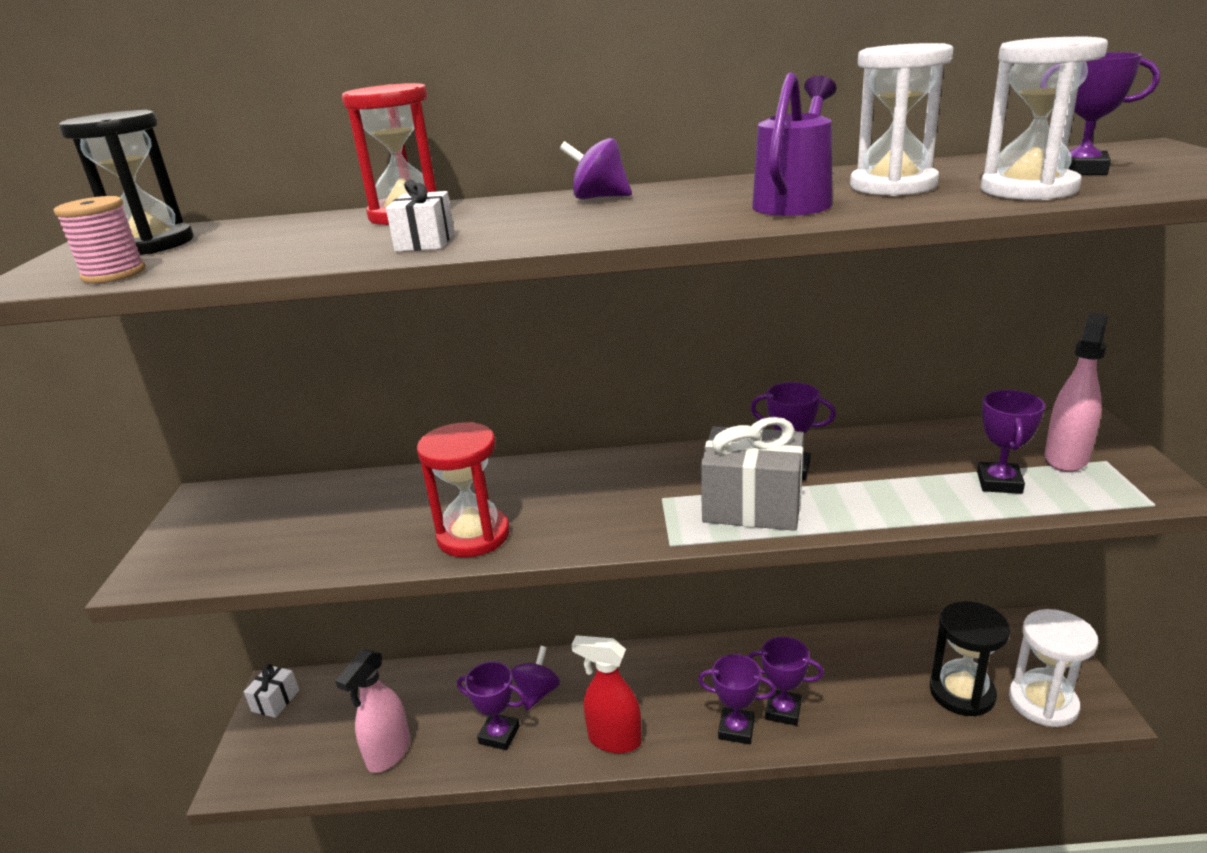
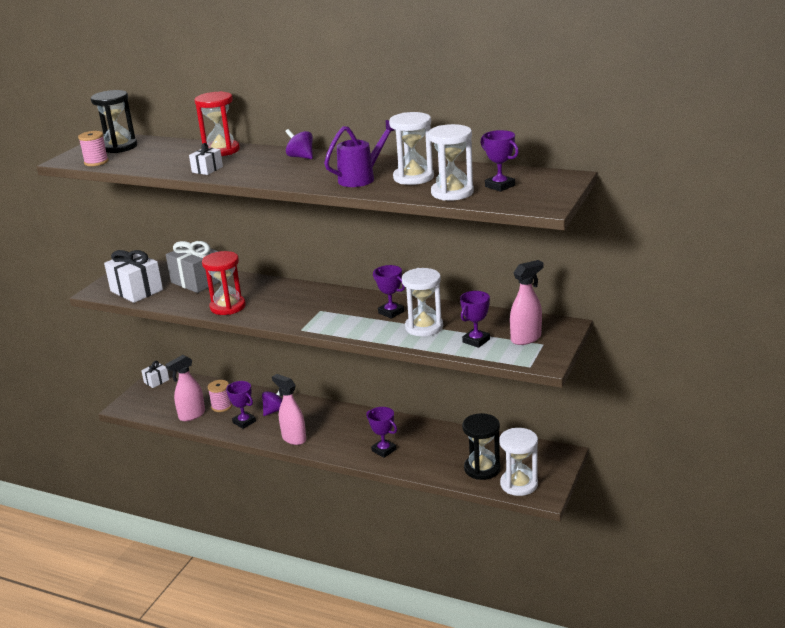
camera: 25 degrees right, 0 degrees up
(243, 550) = (136, 290): none -> white gift
(434, 715) = (221, 406): none -> pink spool
(614, 739) = (293, 438): red spray bottle -> pink spray bottle
(736, 729) = (354, 451): purple trophy -> none
(752, 505) = (354, 323): grey gift -> grey gift (197, 281)
(881, 481) = (424, 327): none -> white hourglass

